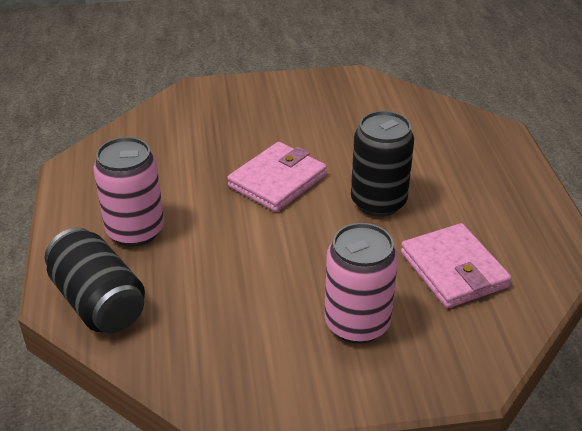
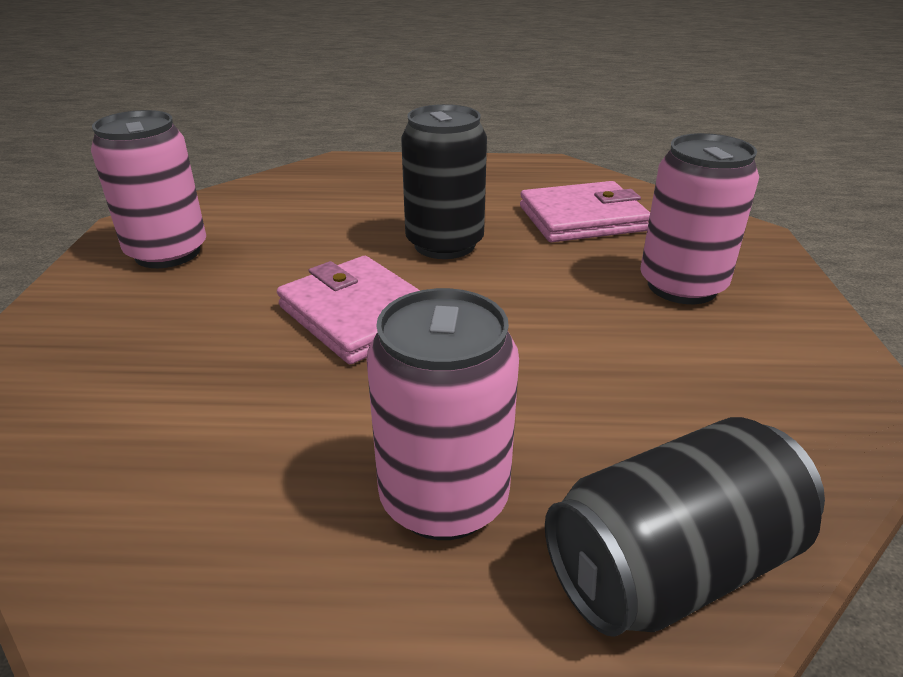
camera: 80 degrees left, 5 degrees down
(325, 99) = (167, 253): none -> pink can

